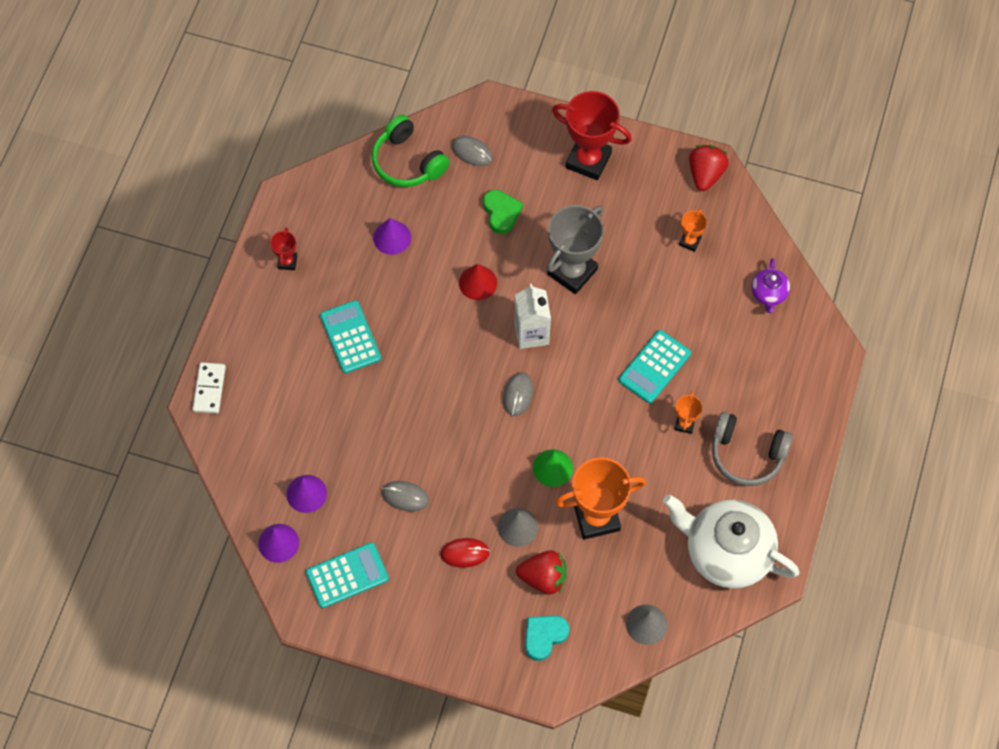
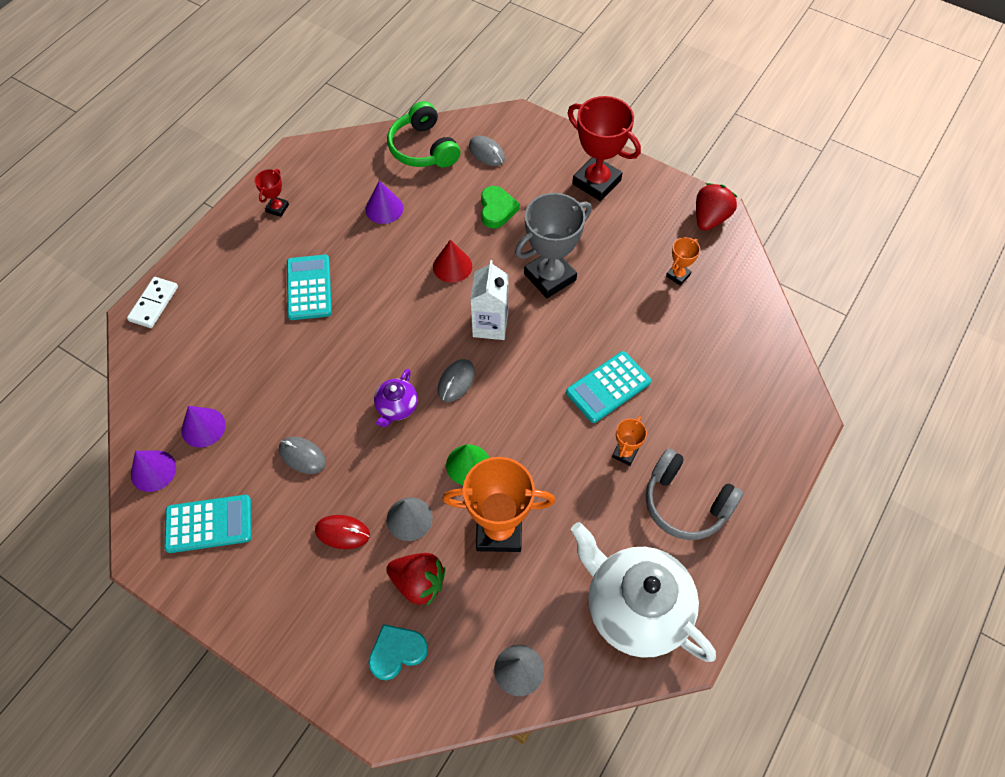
camera: 15 degrees right, 5 degrees down
(768, 294) = (749, 343): purple teapot -> purple teapot (397, 407)

